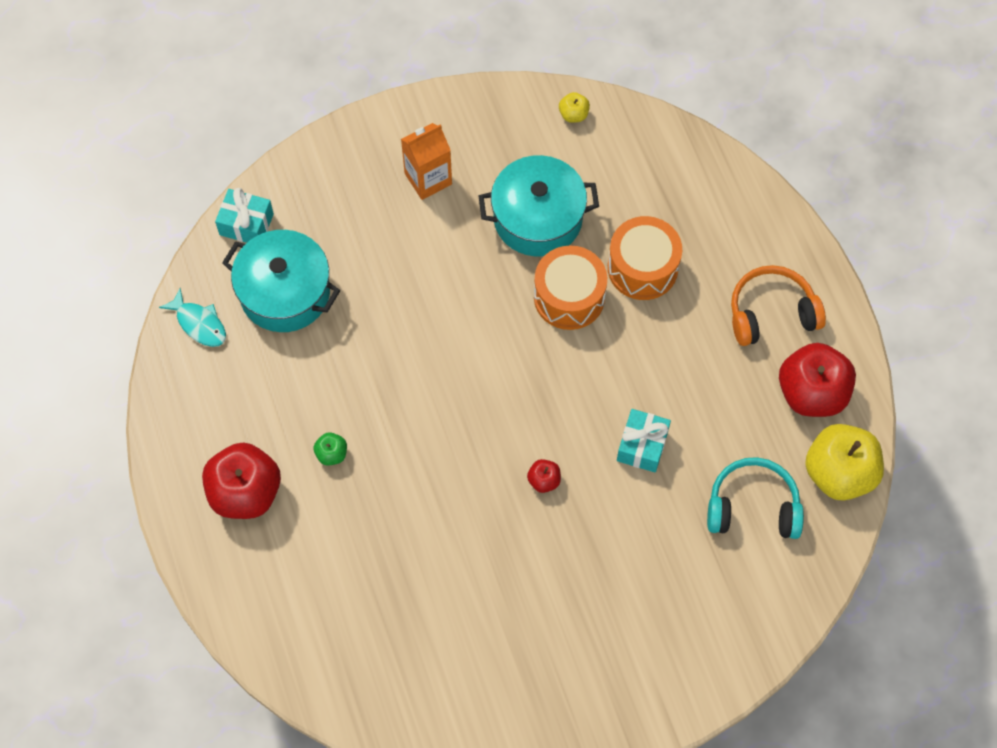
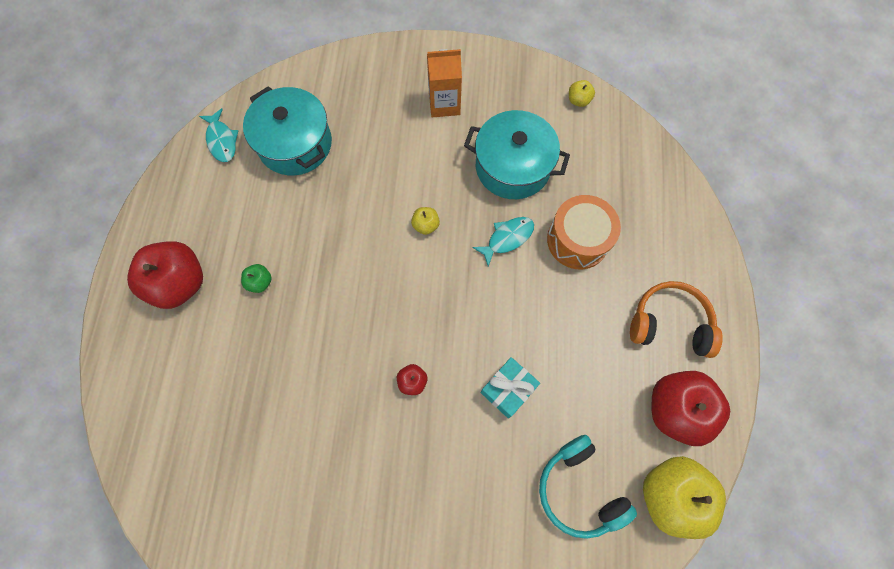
camera: 25 degrees right, 5 degrees up
(246, 224) = (296, 84): turquoise gift -> none
(476, 320) = (426, 225): none -> yellow apple
(569, 297) = (507, 238): orange drum -> turquoise fish
(753, 506) = (579, 489): turquoise headphones -> turquoise headphones turned 150 degrees counterclockwise

